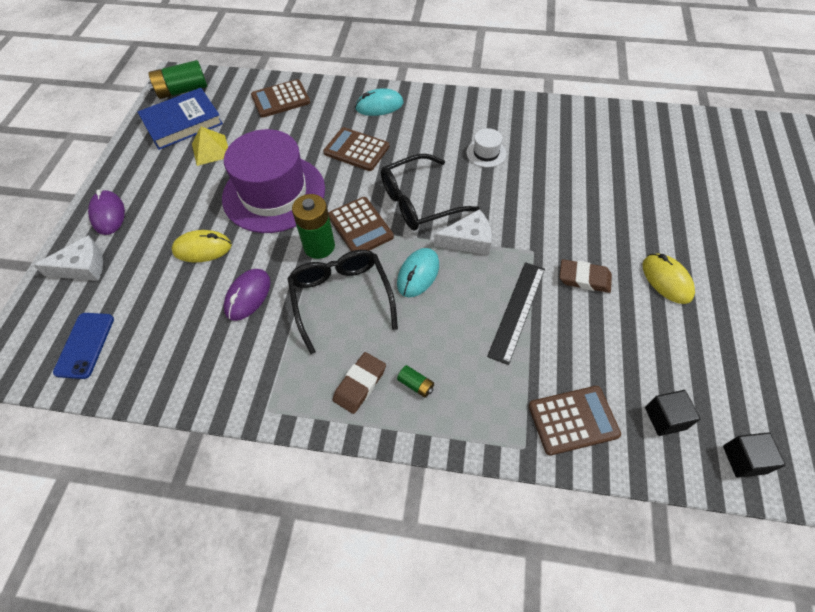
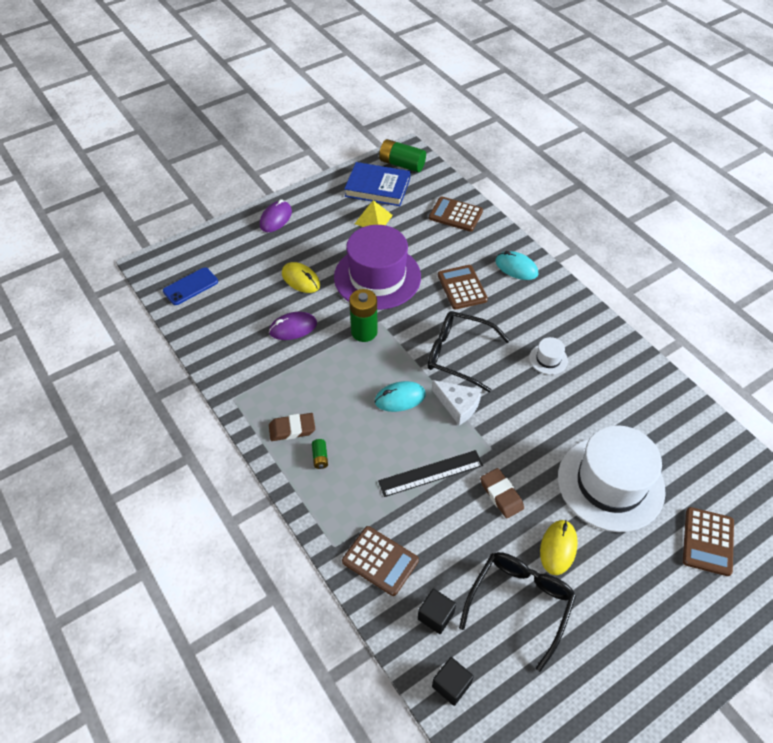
camera: 45 degrees right, 5 degrees down
(82, 267) = (232, 240): white cheese -> none
(341, 298) = (339, 373): black glasses -> black glasses (520, 603)
(360, 226) = (402, 340): brown calculator -> brown calculator (707, 541)
(635, 204) = (610, 483): none -> white hat

